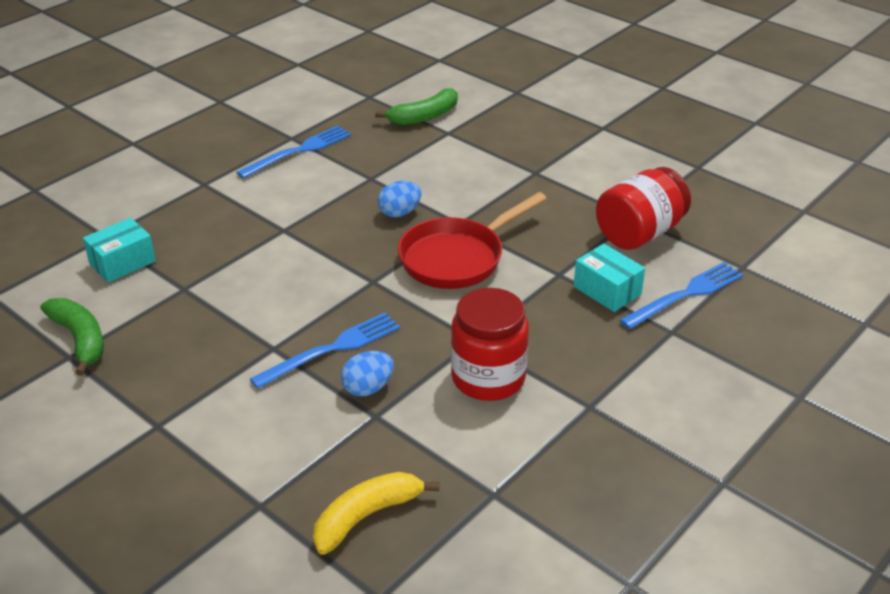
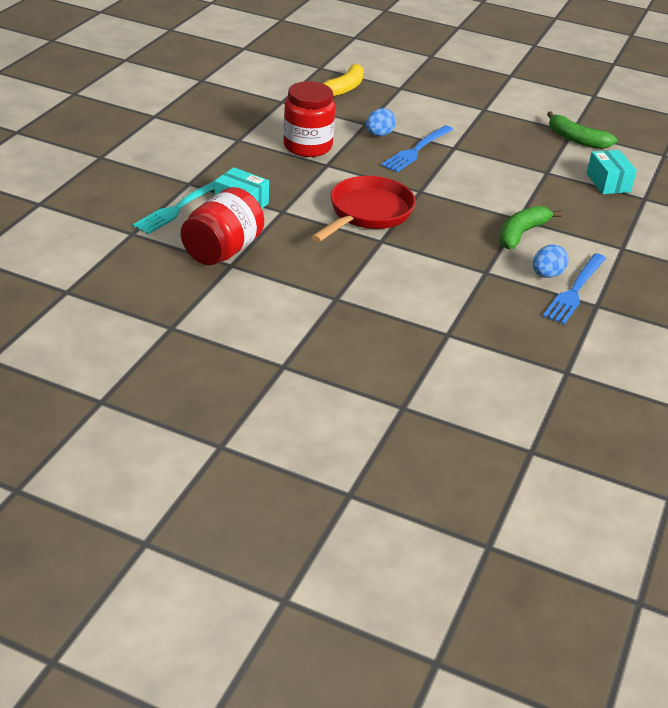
camera: 160 degrees right, 0 degrees up
(122, 262) = (608, 183): turquoise box -> turquoise box turned 45 degrees counterclockwise
(400, 213) = (437, 243): blue egg -> blue egg (547, 275)
(424, 116) = (486, 351): green banana -> green banana (521, 233)
(686, 294) = (179, 207): blue fork -> turquoise fork

